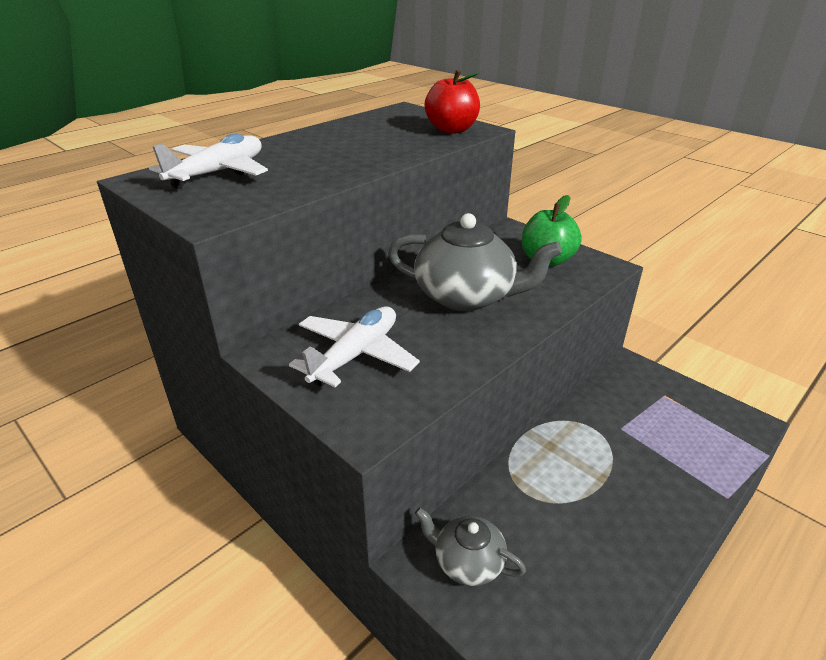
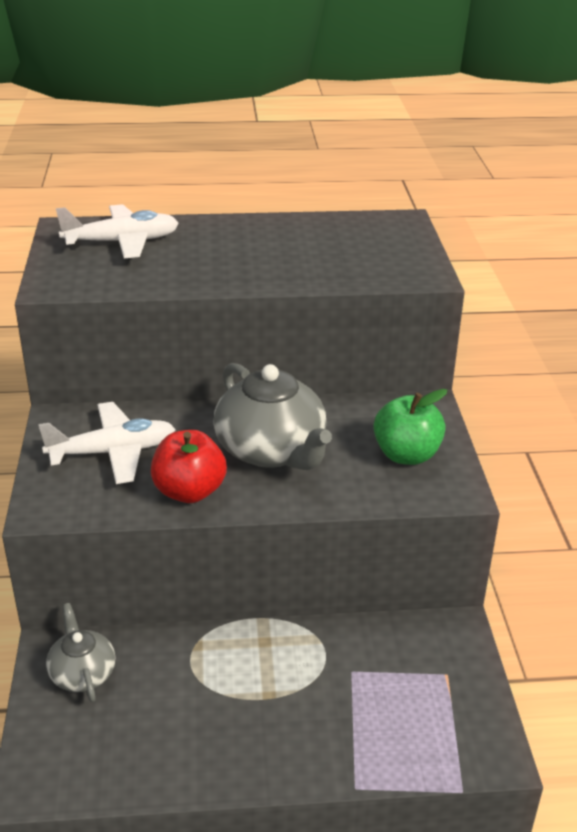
camera: 40 degrees right, 0 degrees up
(452, 130) = (395, 266): red apple -> red apple (189, 491)

